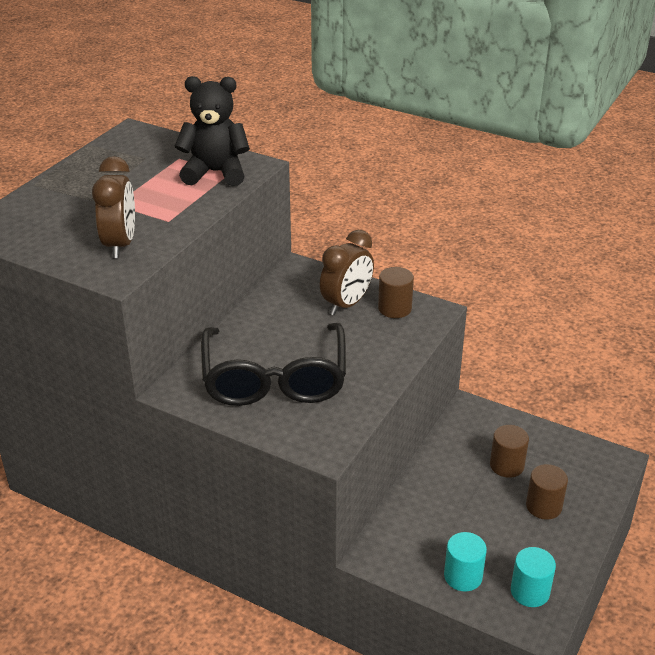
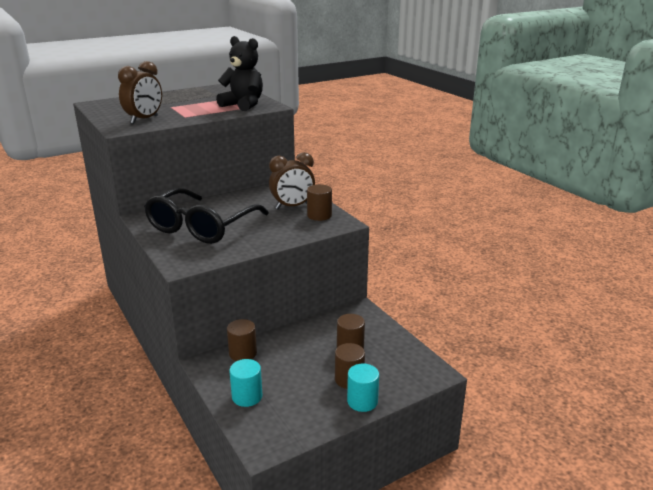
camera: 30 degrees right, 10 degrees down
(401, 524) = (243, 353): none -> brown cylinder
(530, 592) = (281, 424): turquoise cylinder -> turquoise cylinder (362, 401)

